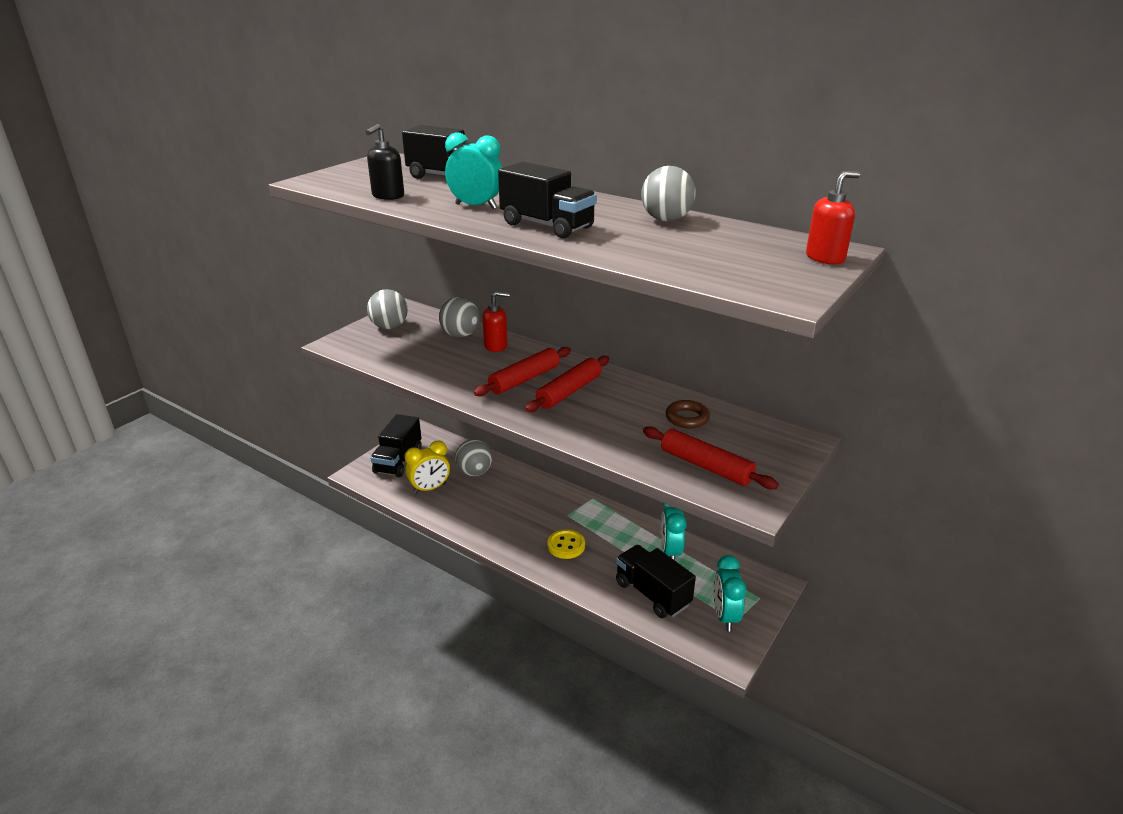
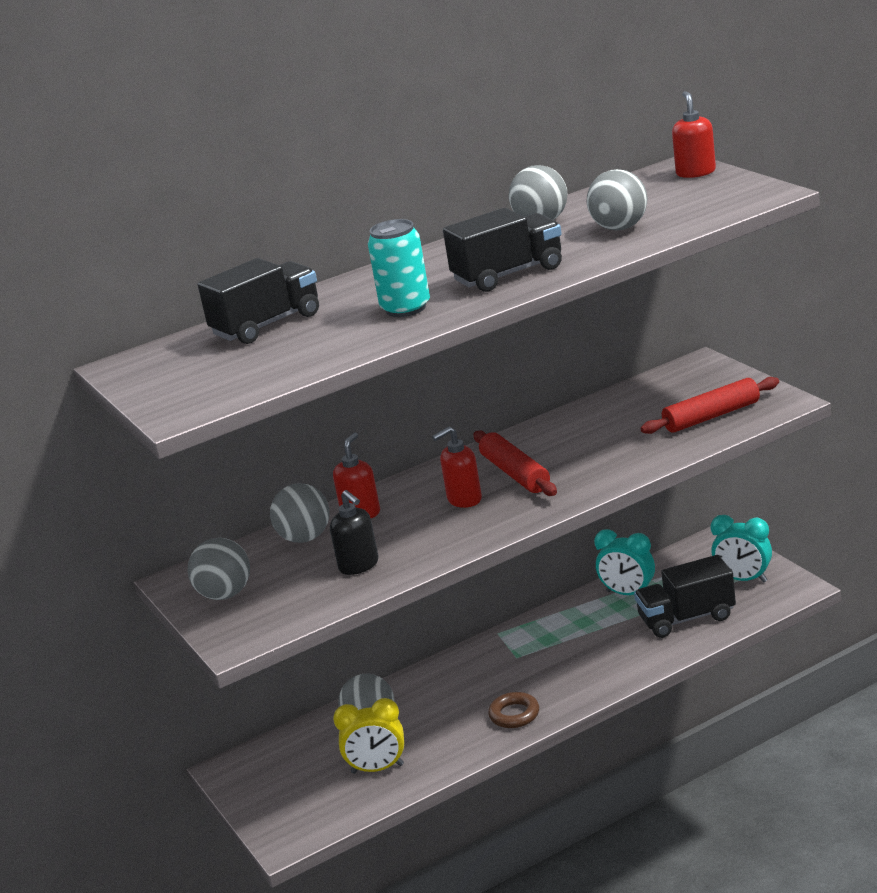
camera: 60 degrees left, 5 degrees down
(388, 196) = (310, 358): black soap dispenser -> black soap dispenser (359, 565)
(398, 461) = (286, 796): black truck -> none
(430, 488) = (377, 769): yellow clock -> yellow clock turned 90 degrees clockwise
(476, 206) = (405, 308): turquoise clock -> turquoise can
(524, 379) = (464, 499): red rolling pin -> red soap dispenser
(566, 545) = (572, 666): yellow button -> none
(664, 248) = (620, 228): none -> grey ball
(687, 418) = (621, 413): brown ring -> brown ring (514, 714)

